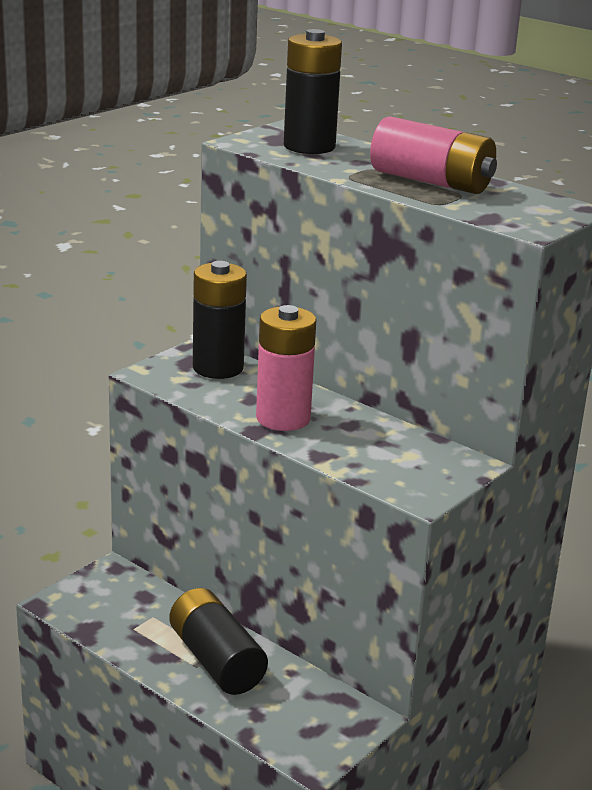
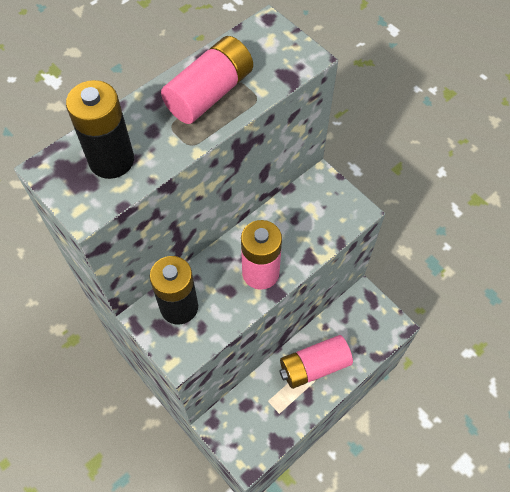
camera: 80 degrees left, 35 degrees up
(216, 660) = (314, 366): black battery -> pink battery

